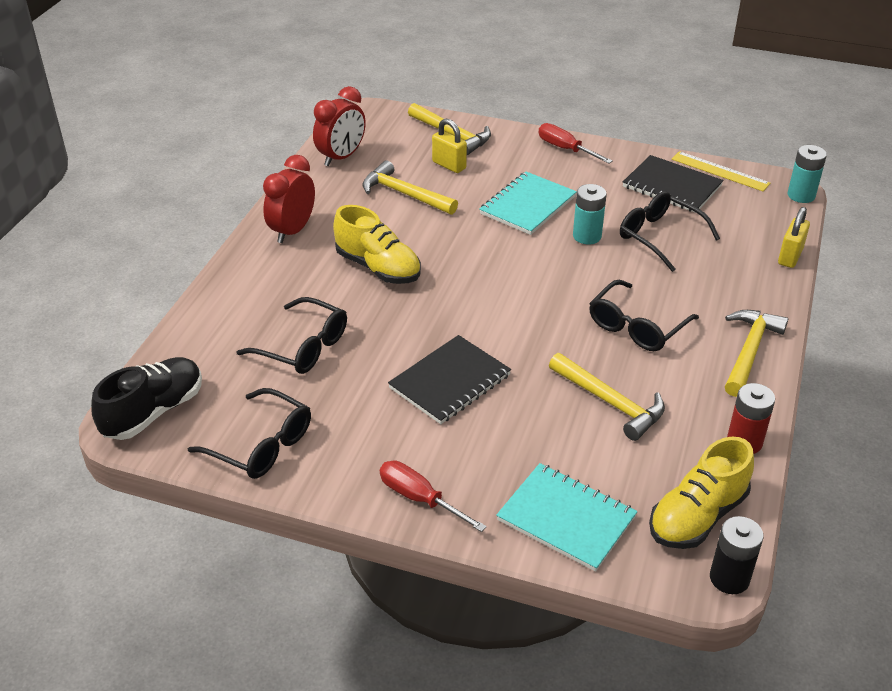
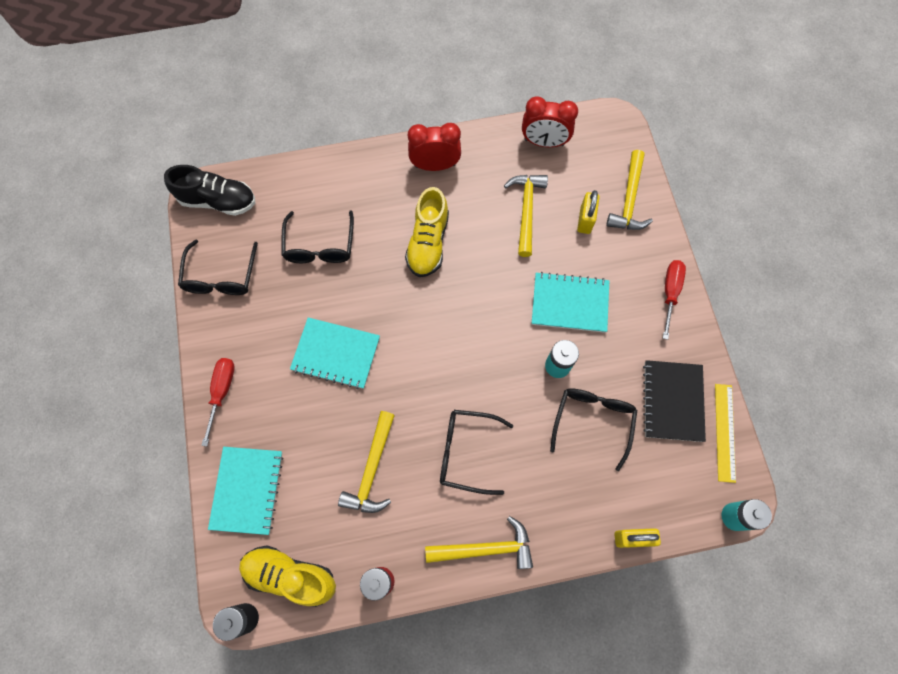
camera: 60 degrees right, 30 degrees up
(450, 381) = (336, 354): black notebook -> turquoise notebook

